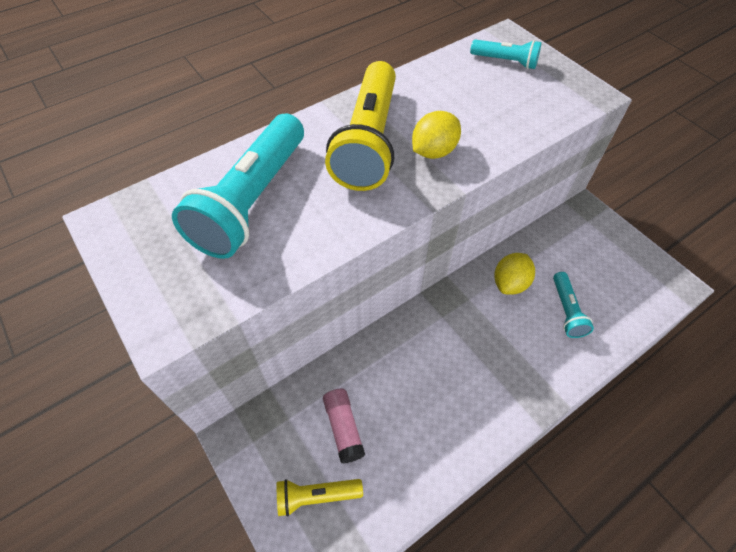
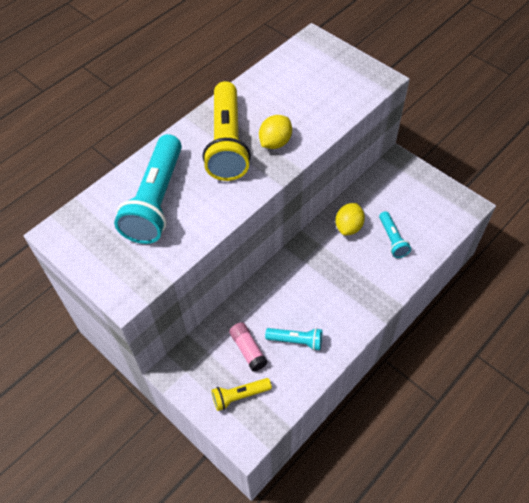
camera: 10 degrees left, 0 degrees up
(505, 61) = (314, 61): turquoise flashlight -> turquoise flashlight (296, 341)

